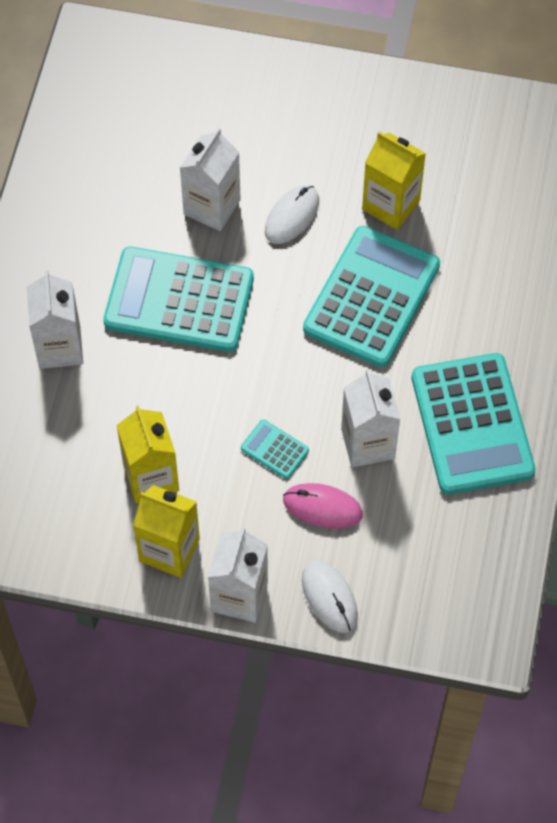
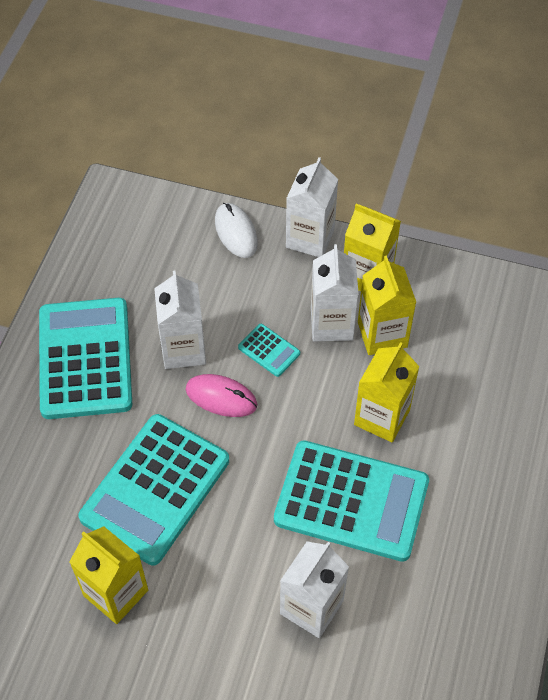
camera: 175 degrees left, 5 degrees down
(59, 347) = (471, 461): white carton -> white carton (331, 324)
(150, 385) = (382, 417): none -> yellow carton
(292, 216) = (225, 588): white mouse -> none
(322, 507) = (232, 300): pink mouse -> pink mouse (221, 397)

